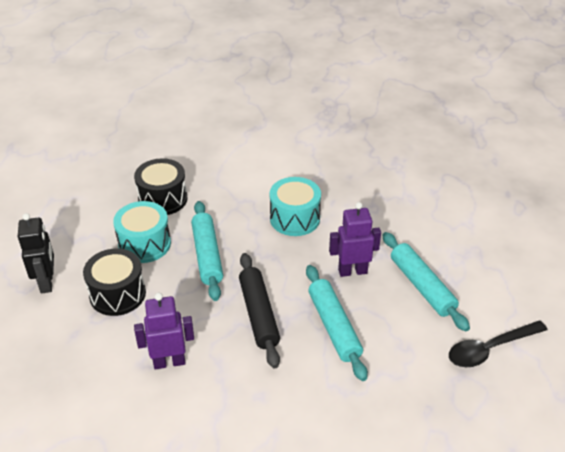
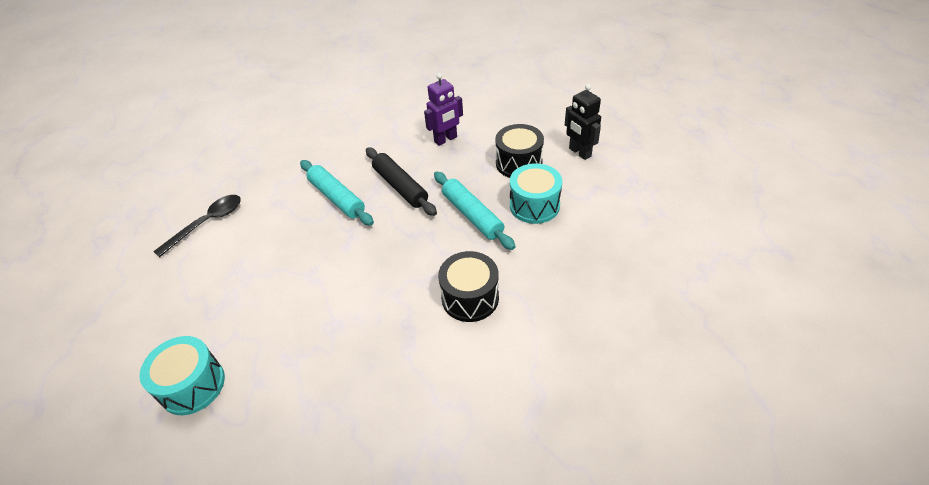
camera: 160 degrees right, 5 degrees up
(163, 199) = (559, 253): black drum -> black drum (470, 298)
(295, 218) = (411, 282): turquoise drum -> turquoise drum (192, 385)
(352, 271) = (334, 247): purple robot -> none
(422, 286) = (266, 255): turquoise rolling pin -> none

